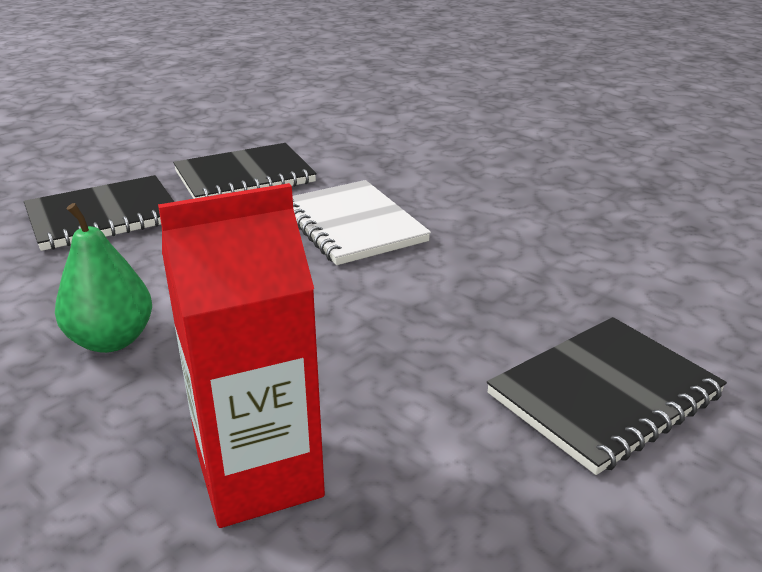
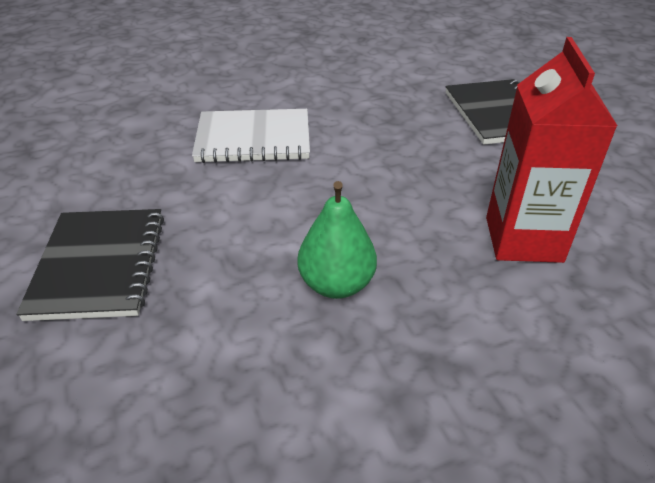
camera: 65 degrees left, 10 degrees up
(244, 177) = (110, 169): black notebook -> none

